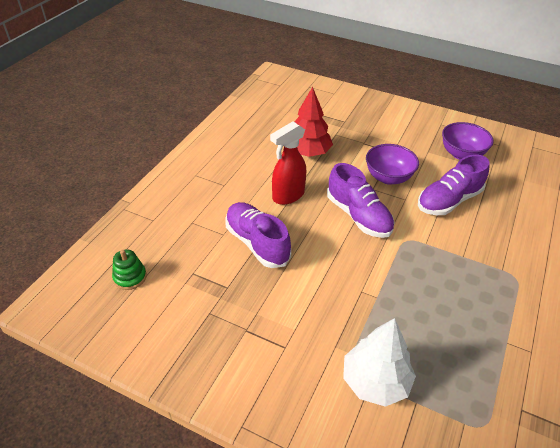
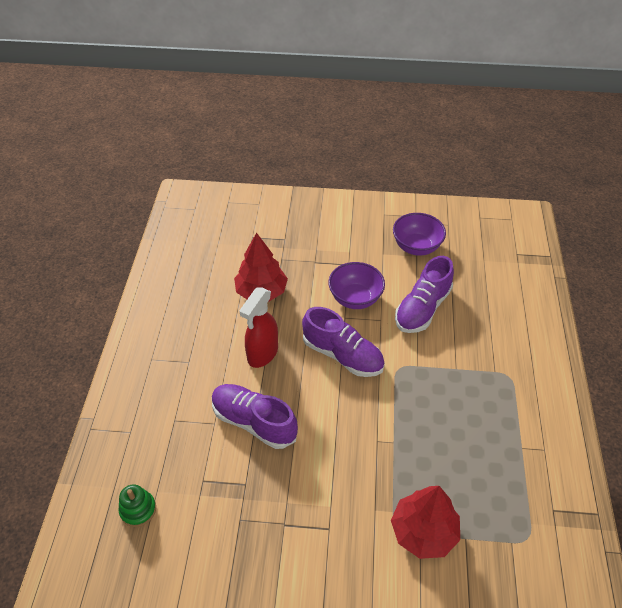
camera: 20 degrees left, 5 degrees up
(375, 381) = (423, 531): white tree -> red tree

